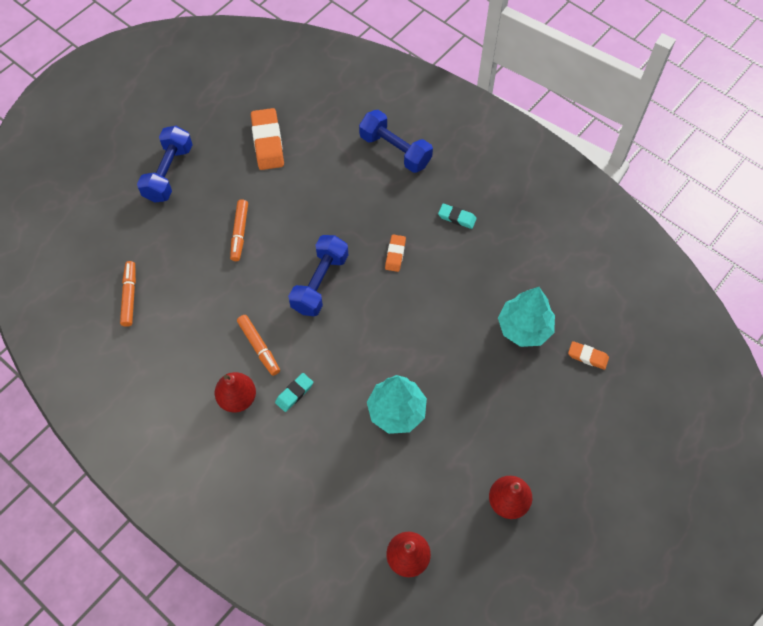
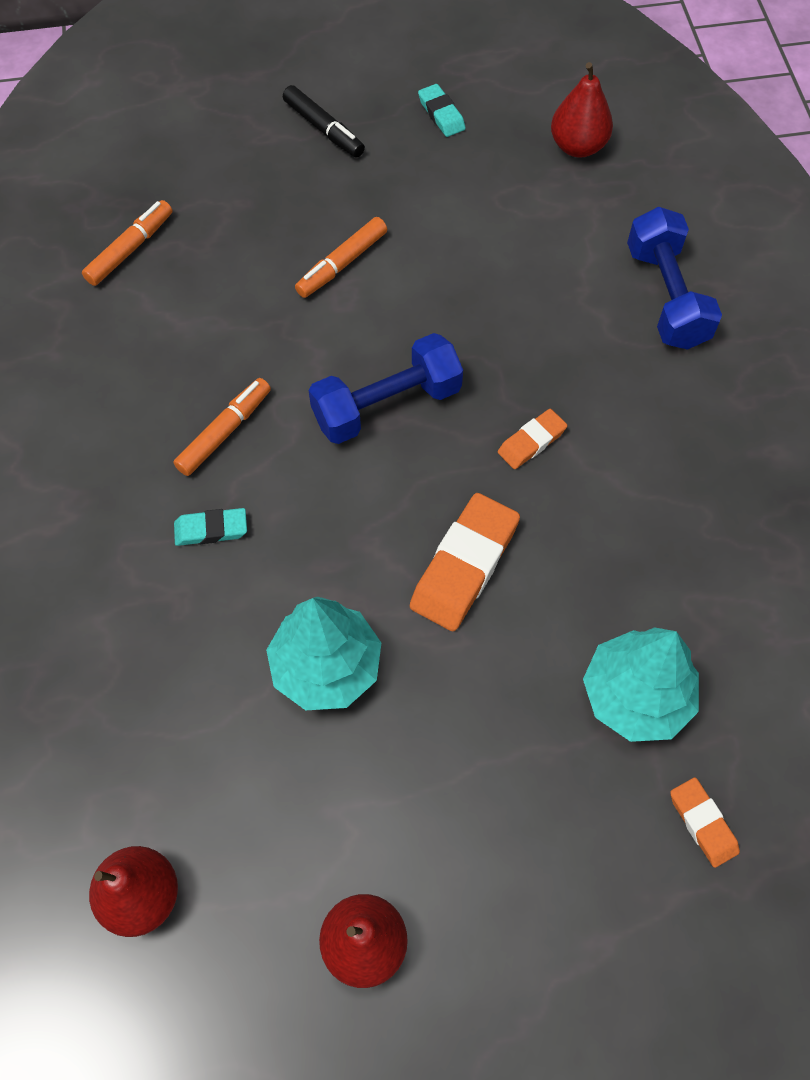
camera: 40 degrees right, 0 degrees up
(169, 173) = (324, 129): blue dumbbell -> black marker
(237, 398) = (133, 479): red pear -> red pear (578, 146)
(259, 347) = (225, 432): orange marker -> orange marker turned 150 degrees counterclockwise
(267, 142) = (491, 171): orange eraser -> orange eraser (464, 566)
(457, 218) = (675, 454): turquoise eraser -> turquoise eraser (441, 114)

